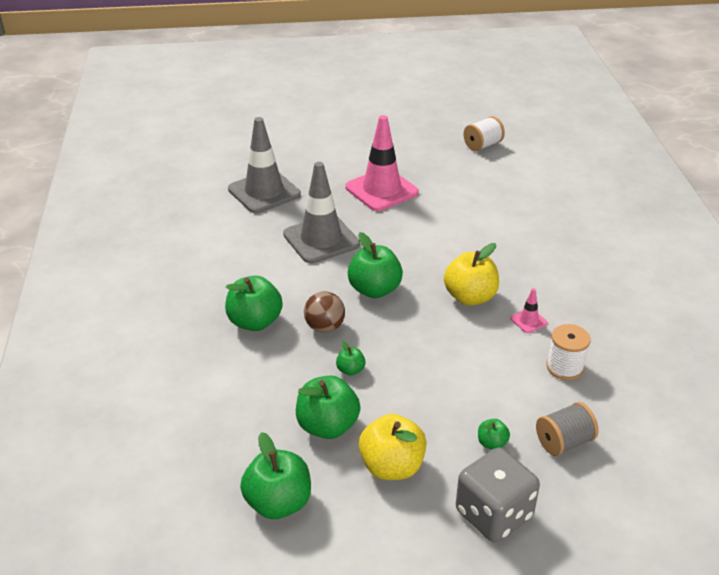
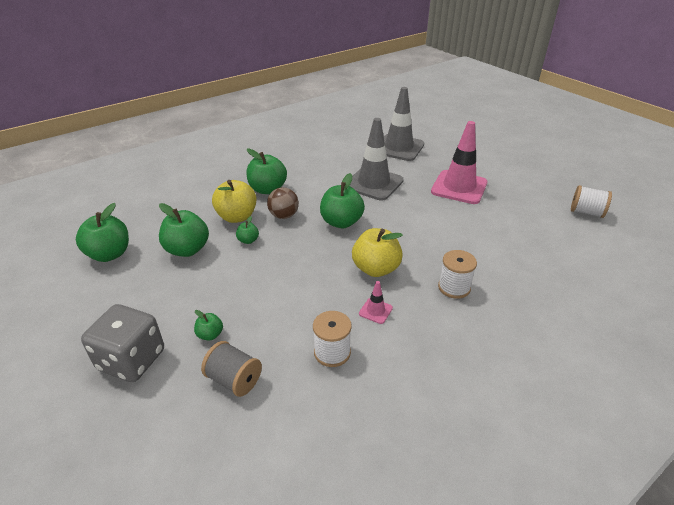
camera: 60 degrees right, 0 degrees up
(392, 466) = (161, 290): yellow apple -> yellow apple (237, 217)
(528, 263) = (454, 287): none -> white spool

